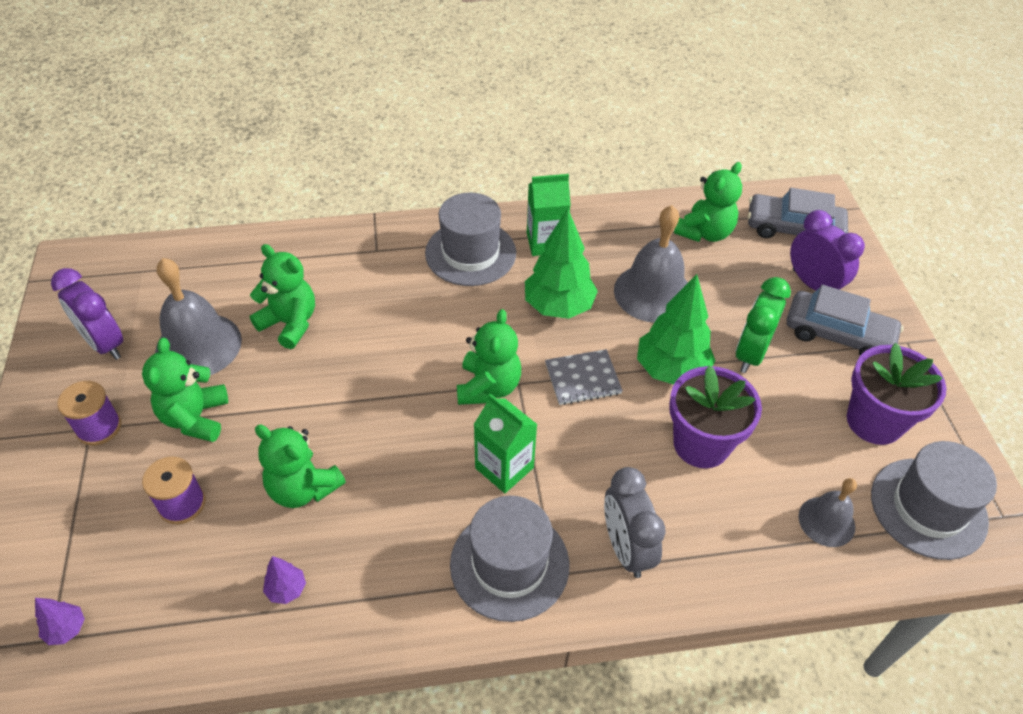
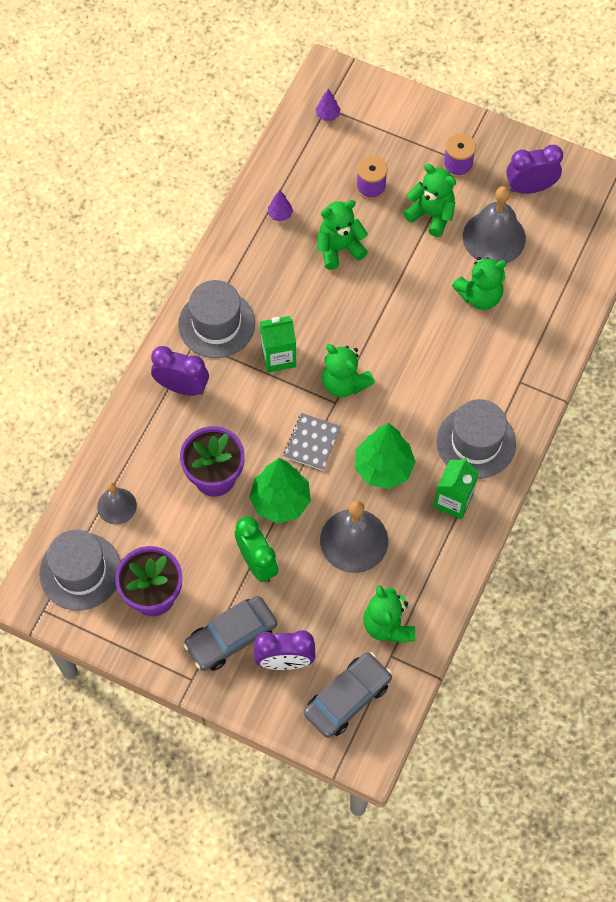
camera: 125 degrees right, 15 degrees up
(626, 548) = (182, 387): grey clock -> purple clock

